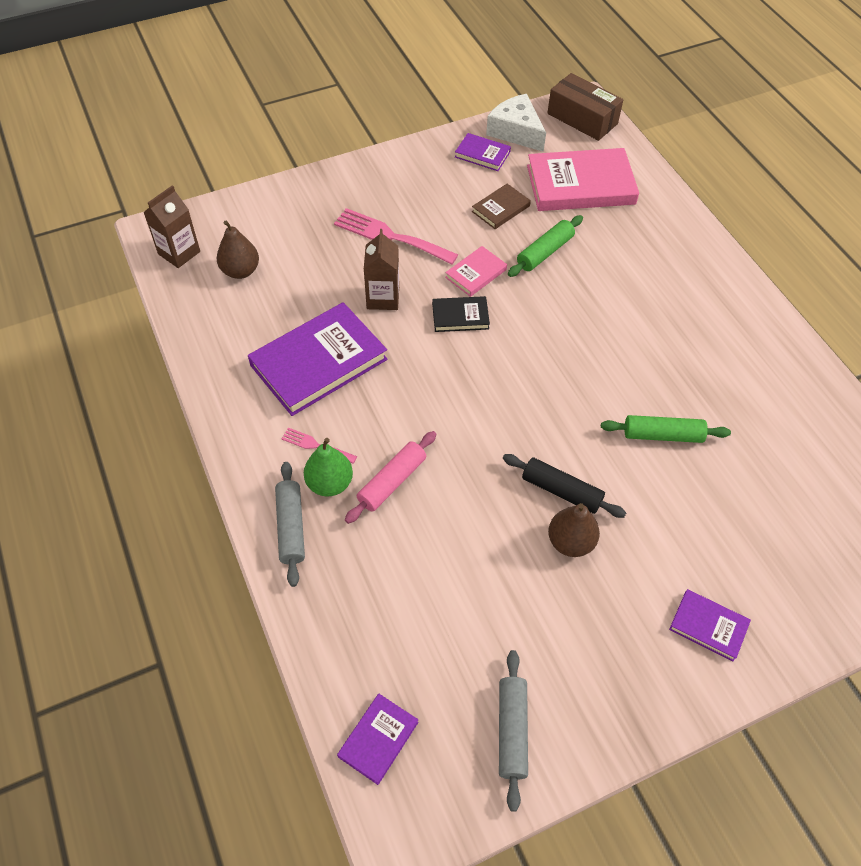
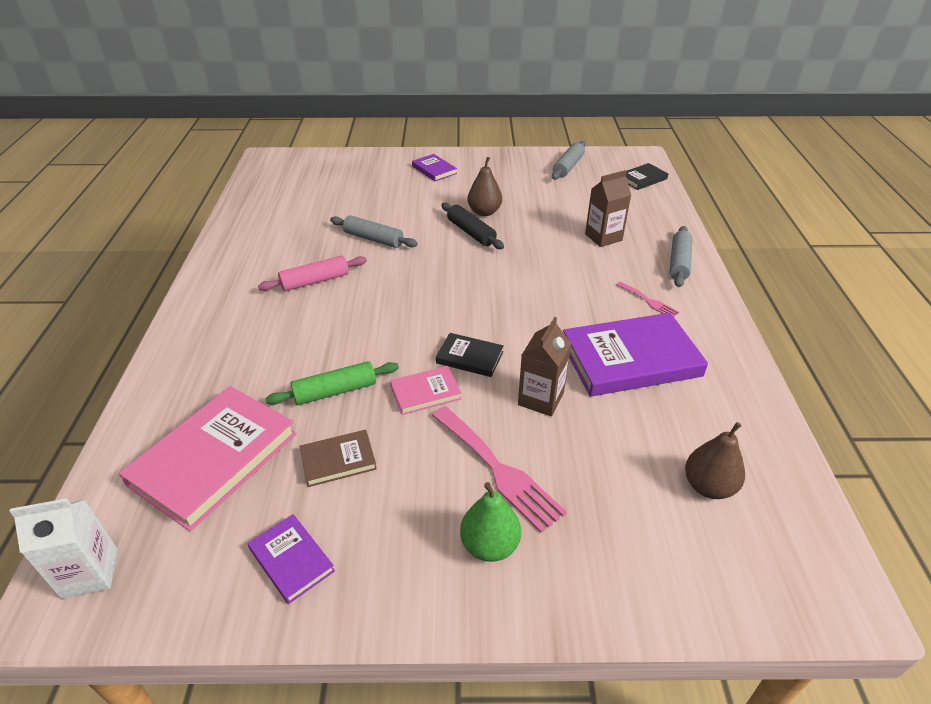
camera: 155 degrees left, 15 degrees down
(179, 253) = (800, 544): brown carton -> brown carton (603, 237)
(330, 483) = (642, 277): green pear -> green pear (490, 545)
(378, 739) = (642, 179): purple book -> black book
(392, 482) = (592, 266): pink rolling pin -> pink rolling pin (315, 281)
(516, 131) = (206, 587): white cheese -> none
(580, 184) = (214, 459): pink book -> pink book turned 75 degrees counterclockwise
(582, 118) = (90, 573): brown box -> white carton
(662, 435) = (373, 239): green rolling pin -> grey rolling pin

